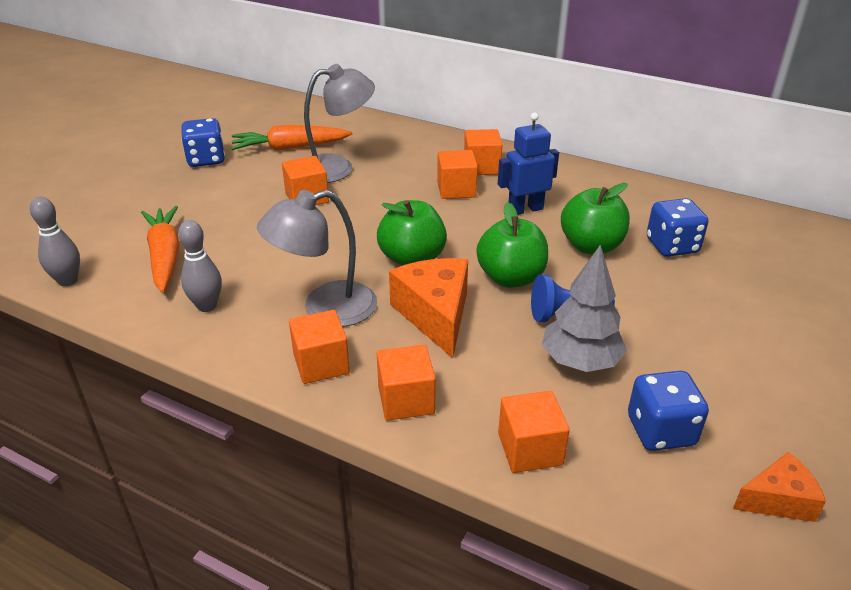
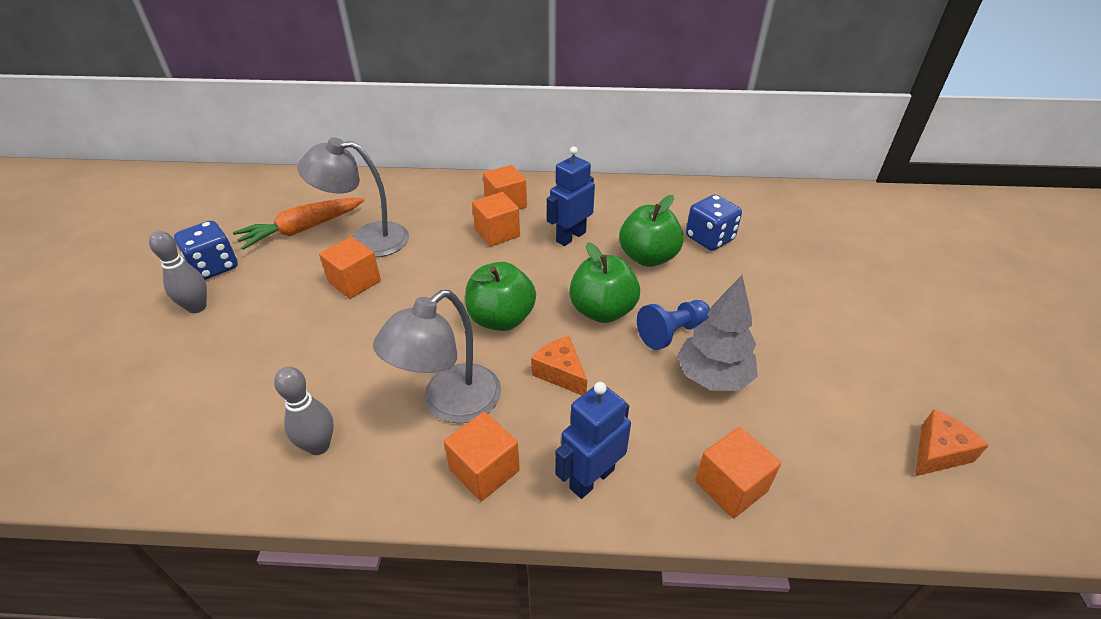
camera: 25 degrees left, 5 degrees up
(68, 281) = (123, 473): grey bowling pin -> grey bowling pin (197, 307)
(165, 256) = (232, 400): orange carrot -> none
(337, 168) = (366, 240): grey lamp -> grey lamp turned 135 degrees counterclockwise
(406, 400) = (591, 478): orange cube -> blue robot
(435, 315) = (560, 373): orange cheese -> orange cheese, size x0.59
(661, 431) = (817, 422): blue dice -> none

